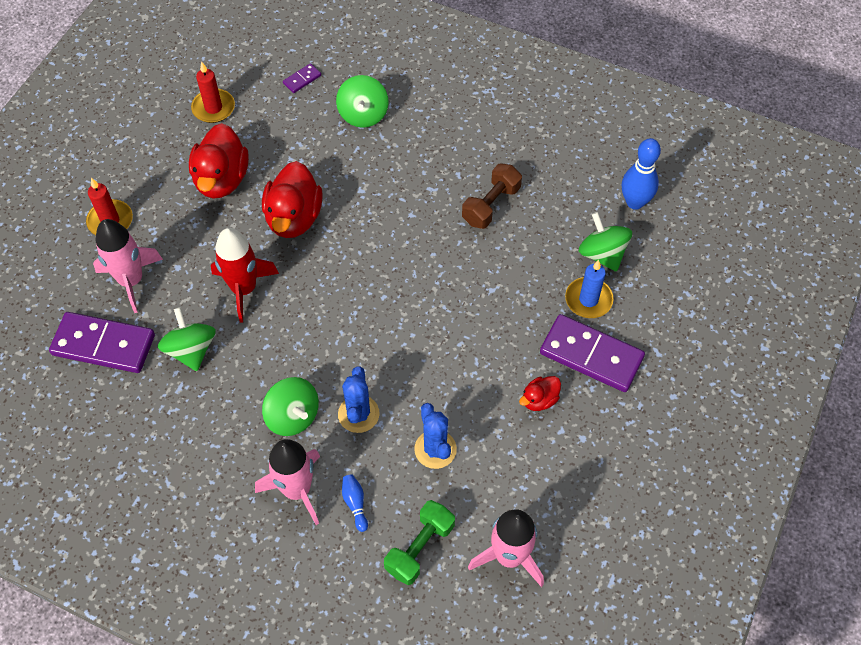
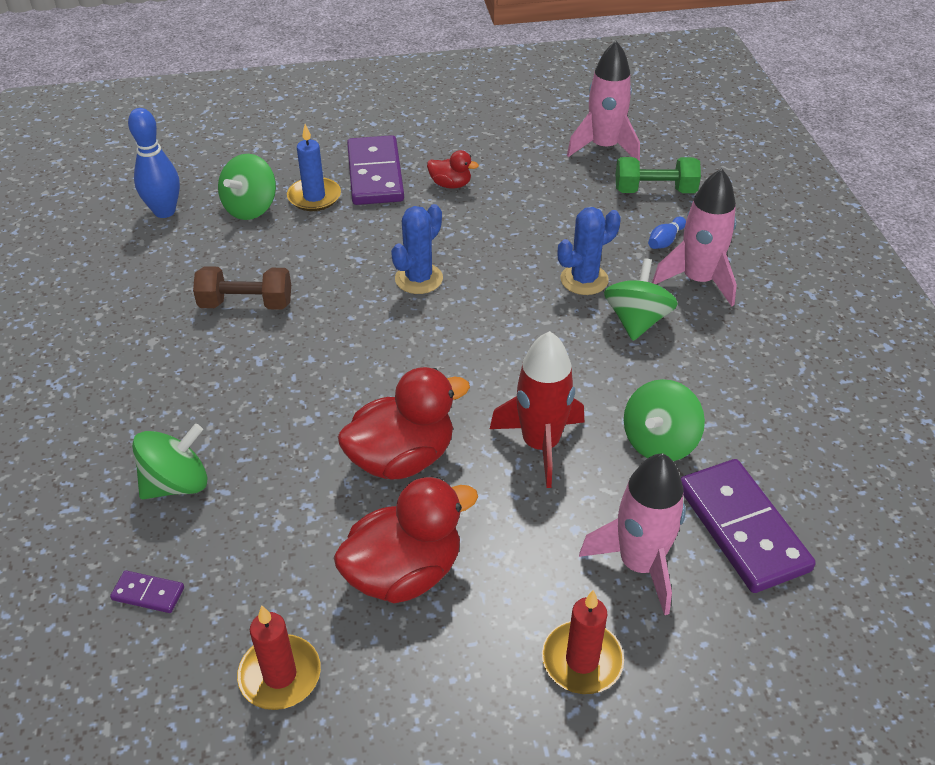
camera: 125 degrees left, 15 degrees down
(435, 449) = (563, 220): blue cactus -> blue cactus (419, 279)

